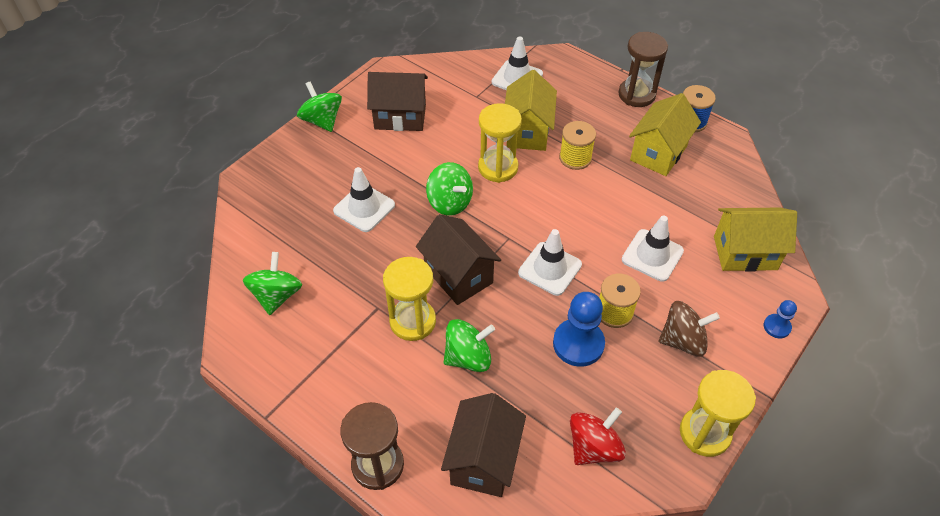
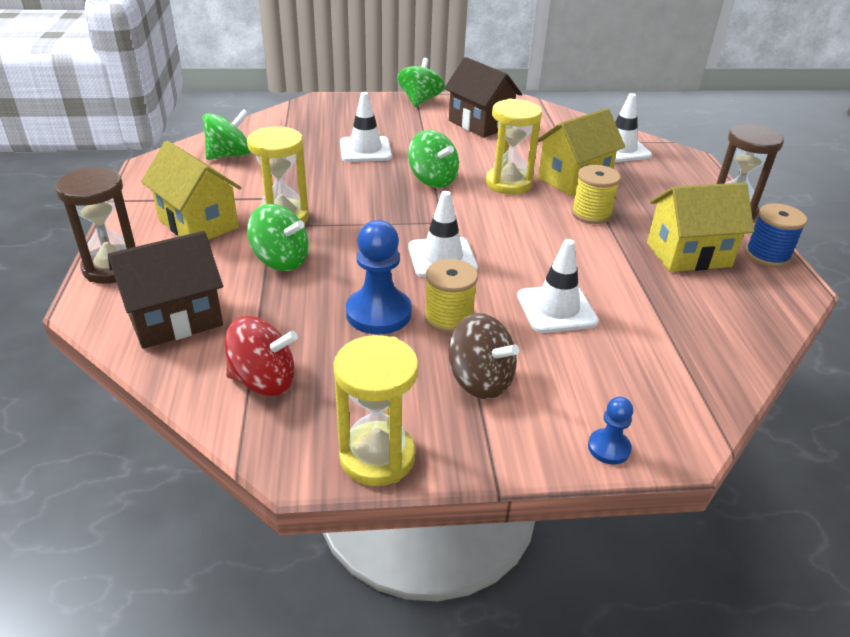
camera: 45 degrees right, 15 degrees down
(450, 202) = (432, 180): green spinning top -> green spinning top turned 45 degrees counterclockwise
(458, 275) = (362, 217): brown house -> none
(745, 253) = (669, 371): yellow house -> yellow house (198, 223)

